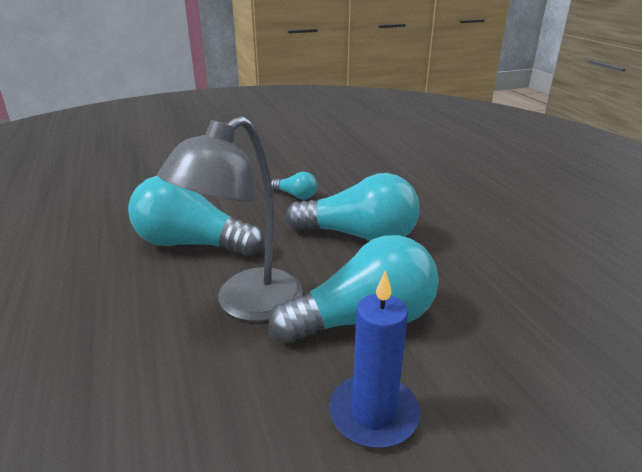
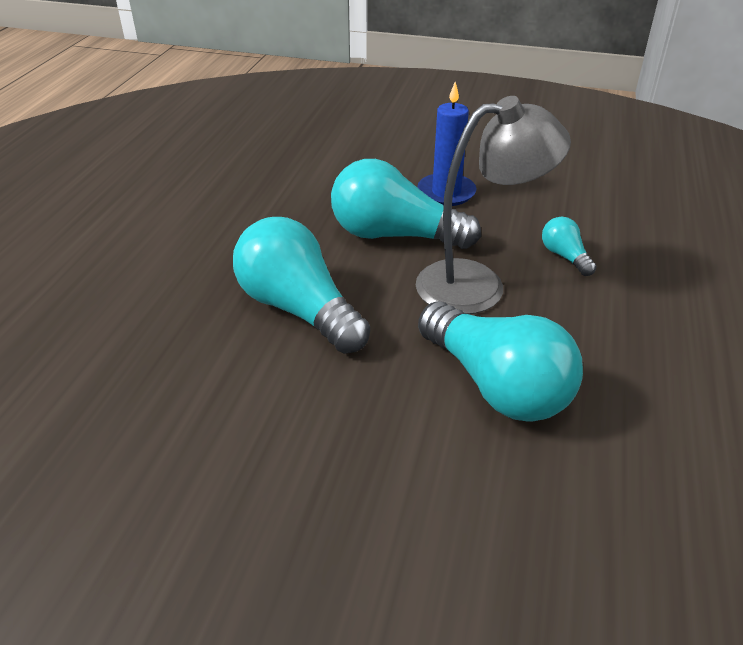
camera: 145 degrees left, 10 degrees up
(296, 196) = (289, 419): turquoise light bulb -> turquoise light bulb (565, 256)

